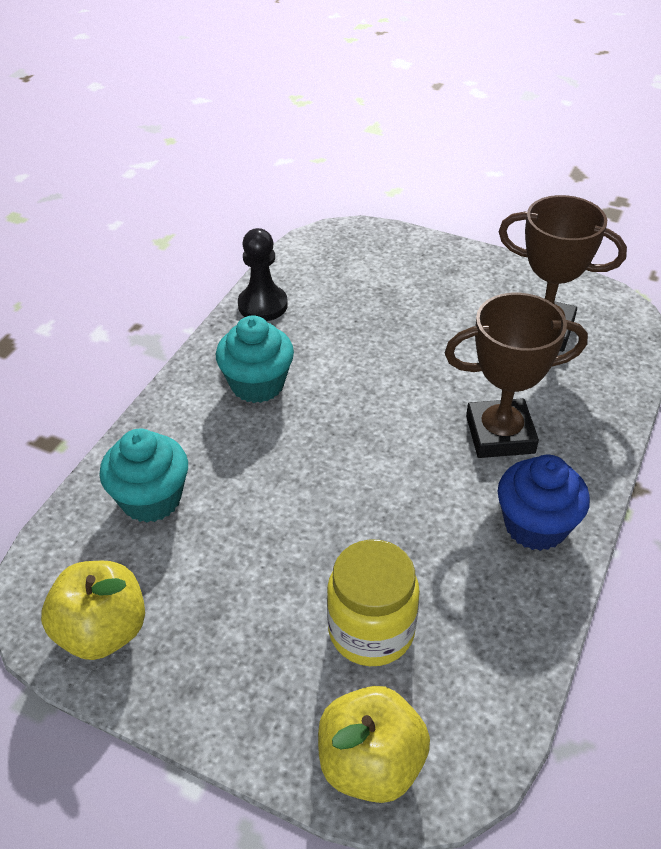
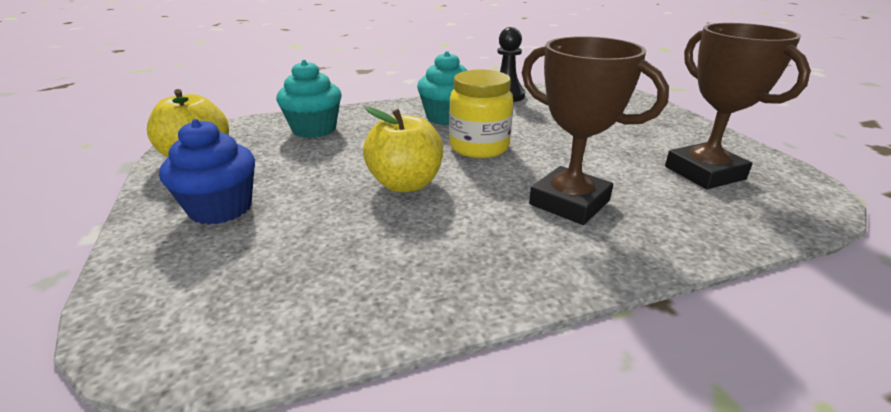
camera: 45 degrees right, 15 degrees down
(371, 630) = (295, 237): yellow jar -> yellow jar (479, 147)
(371, 763) = (153, 297): yellow apple -> yellow apple (405, 184)
(535, 526) = (510, 261): blue cupcake -> blue cupcake (221, 208)

